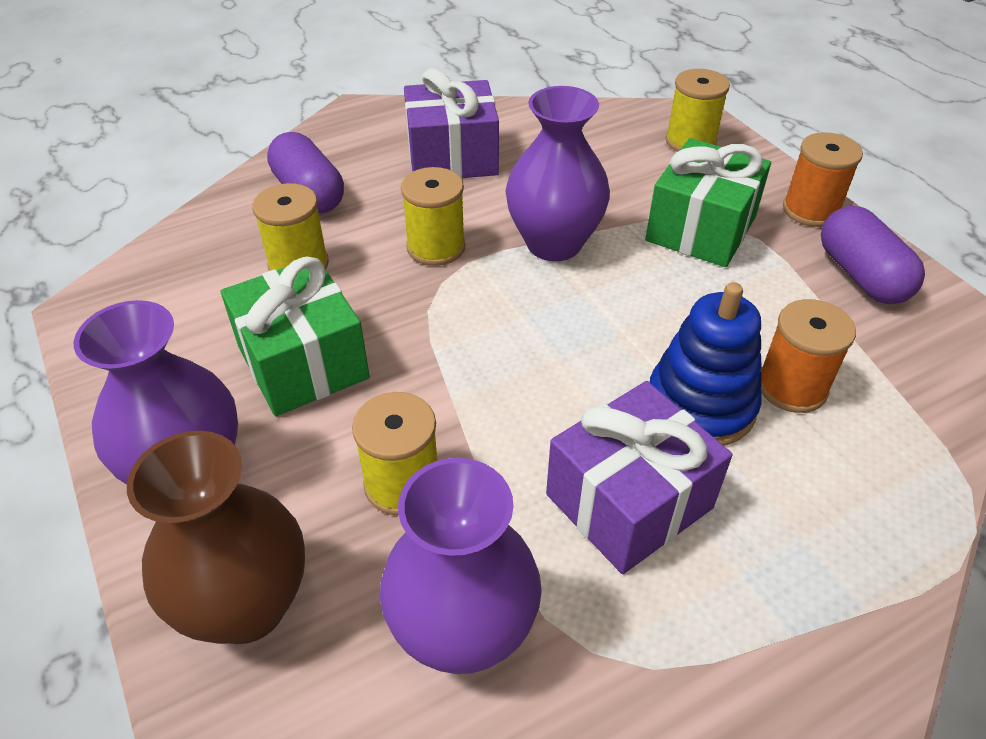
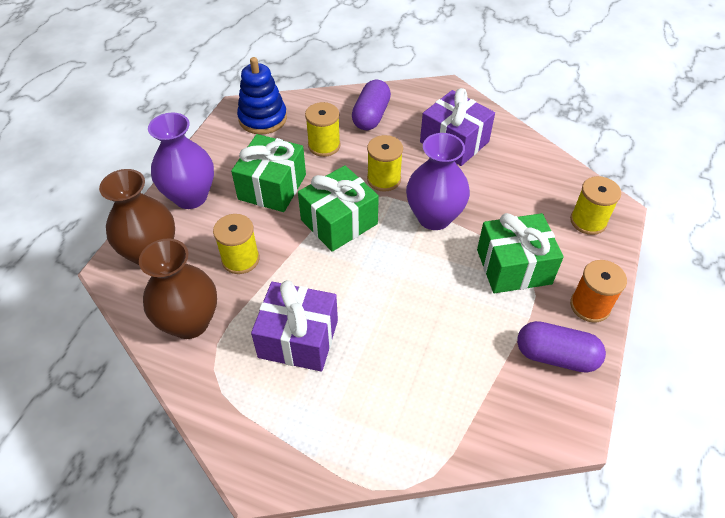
camera: 50 degrees right, 5 degrees up
(458, 331) = (339, 222): none -> green gift
(463, 632) = (190, 322): purple vase -> brown vase
(700, 405) = (381, 334): blue stacking toy -> blue stacking toy (263, 118)
(792, 387) = (430, 365): orange spool -> none
(861, 275) = (556, 356): purple capsule -> purple capsule turned 75 degrees clockwise

